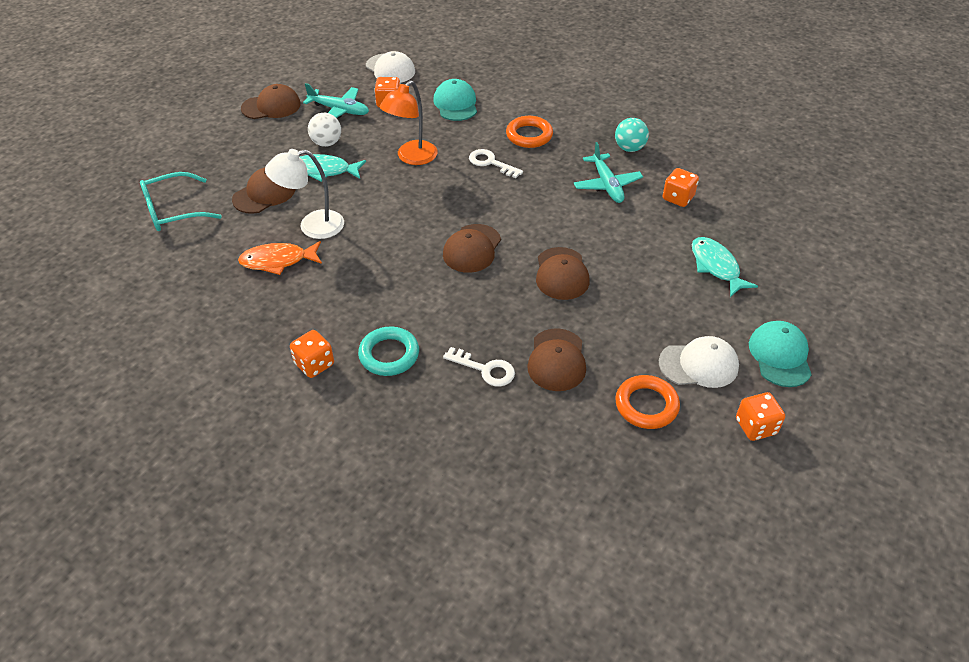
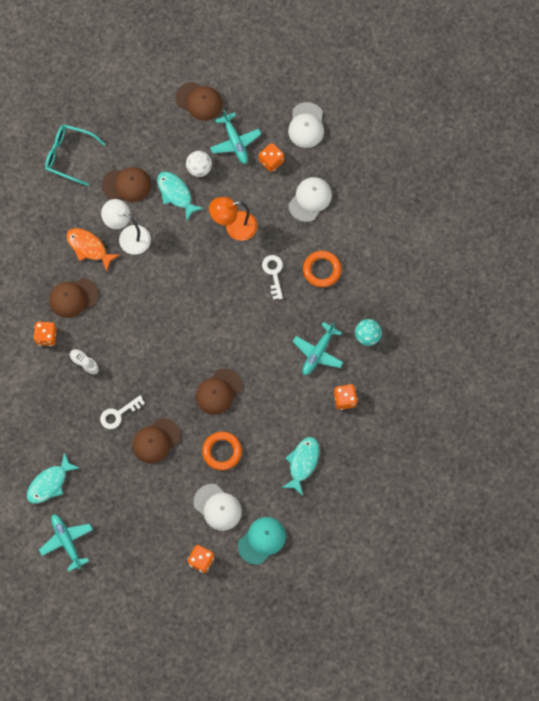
camera: 45 degrees right, 25 degrees up
(389, 354) = (84, 363): turquoise ring -> white shoe
(455, 104) = (310, 199): turquoise cap -> white cap
(472, 249) = (193, 331): brown cap -> brown cap (73, 297)
(485, 369) = (118, 414): white key -> white key turned 75 degrees clockwise
(491, 502) = (49, 483): none -> turquoise fish
(591, 547) = (66, 541): none -> turquoise plane
(646, 405) = (167, 503): orange ring -> orange ring (222, 451)

